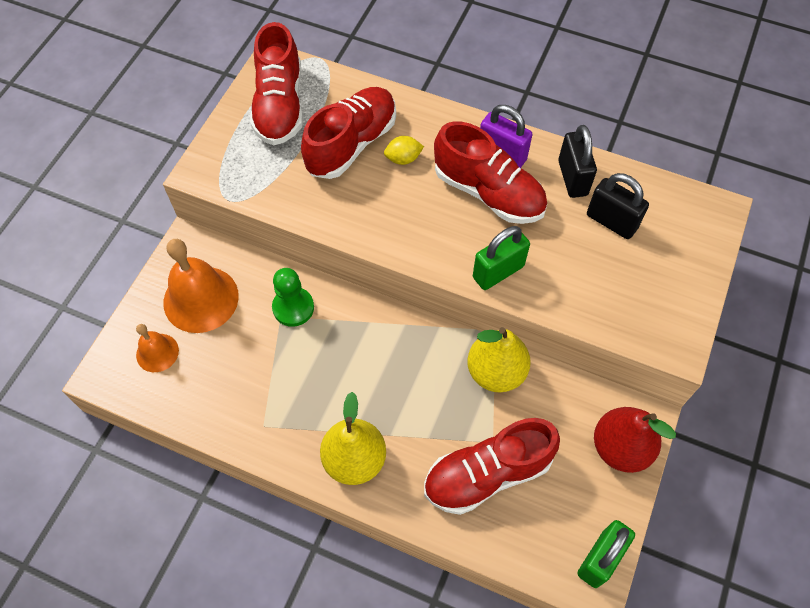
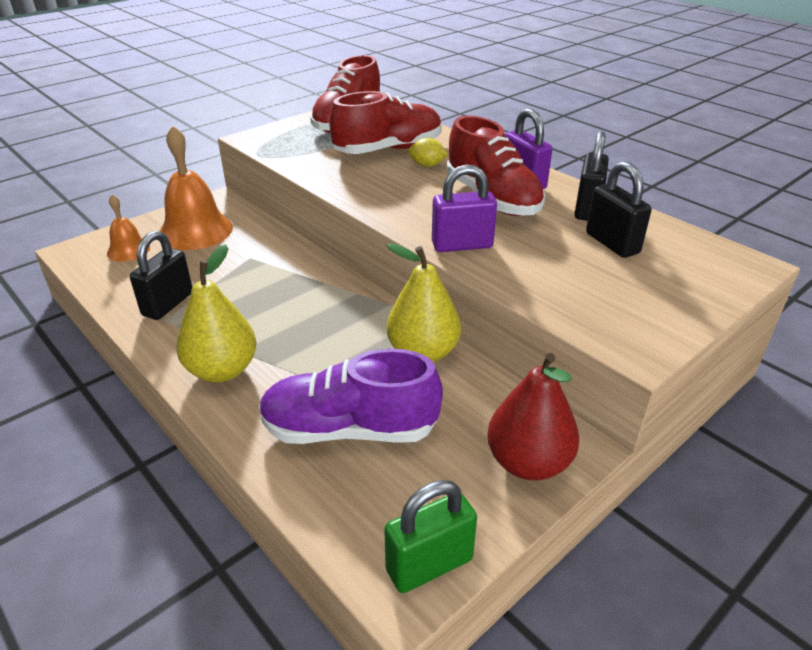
camera: 25 degrees right, 25 degrees down
(252, 406) = (168, 304): none -> black padlock
(293, 307) = (265, 255): green pawn -> none
(487, 474) = (350, 429): red shoe -> purple shoe
(498, 272) = (462, 245): green padlock -> purple padlock

